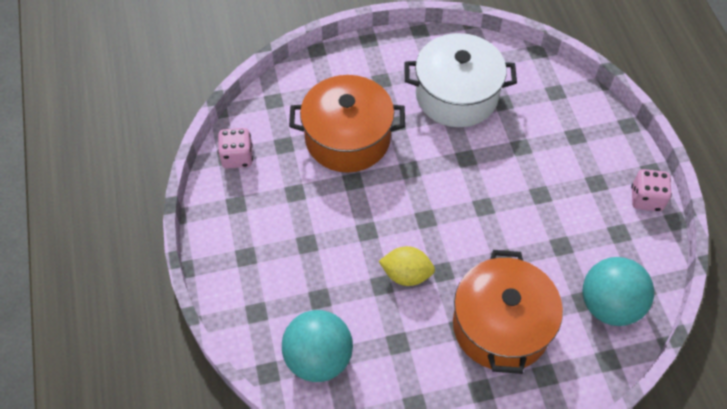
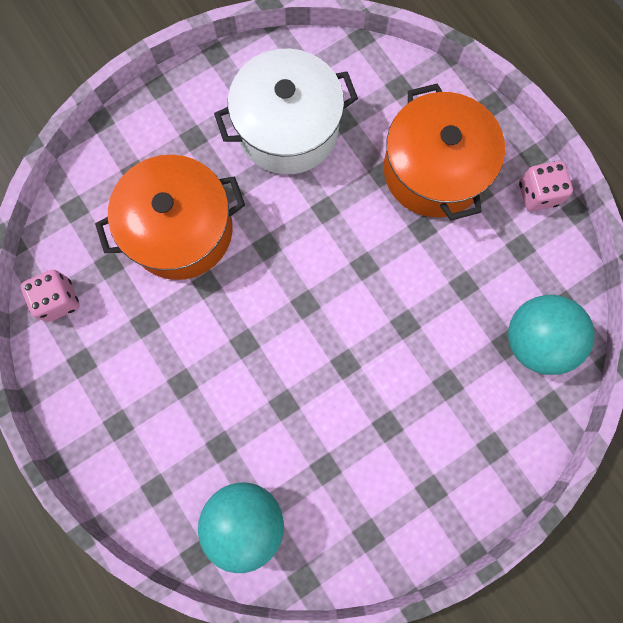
camera: 20 degrees left, 20 degrees up
(406, 274) = (307, 382): yellow lemon -> none
(501, 326) = (429, 407): orange pot -> orange pot (434, 170)

